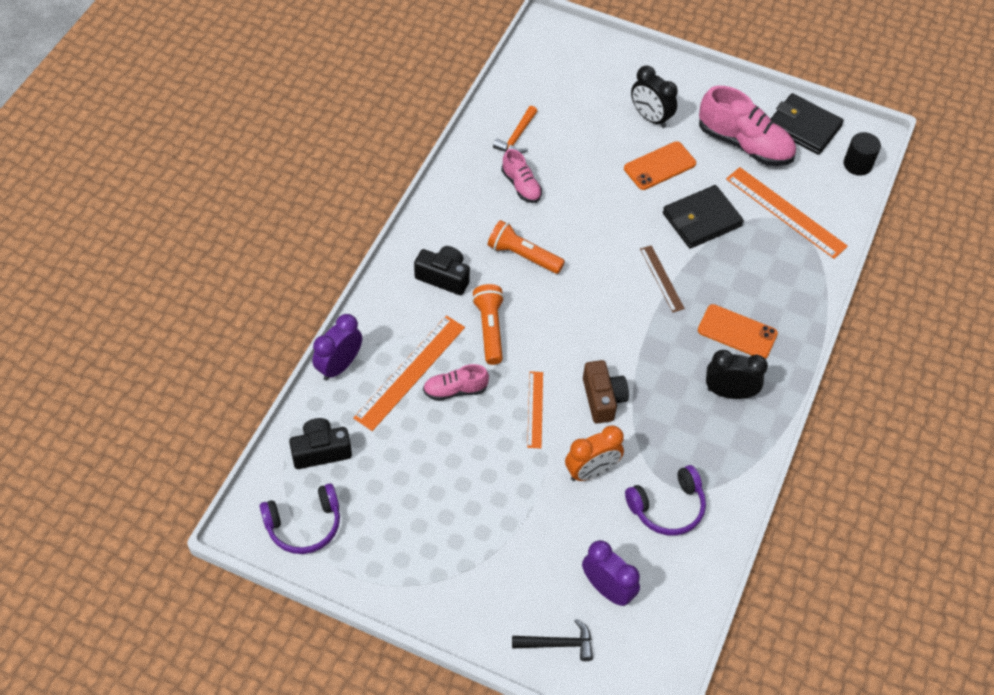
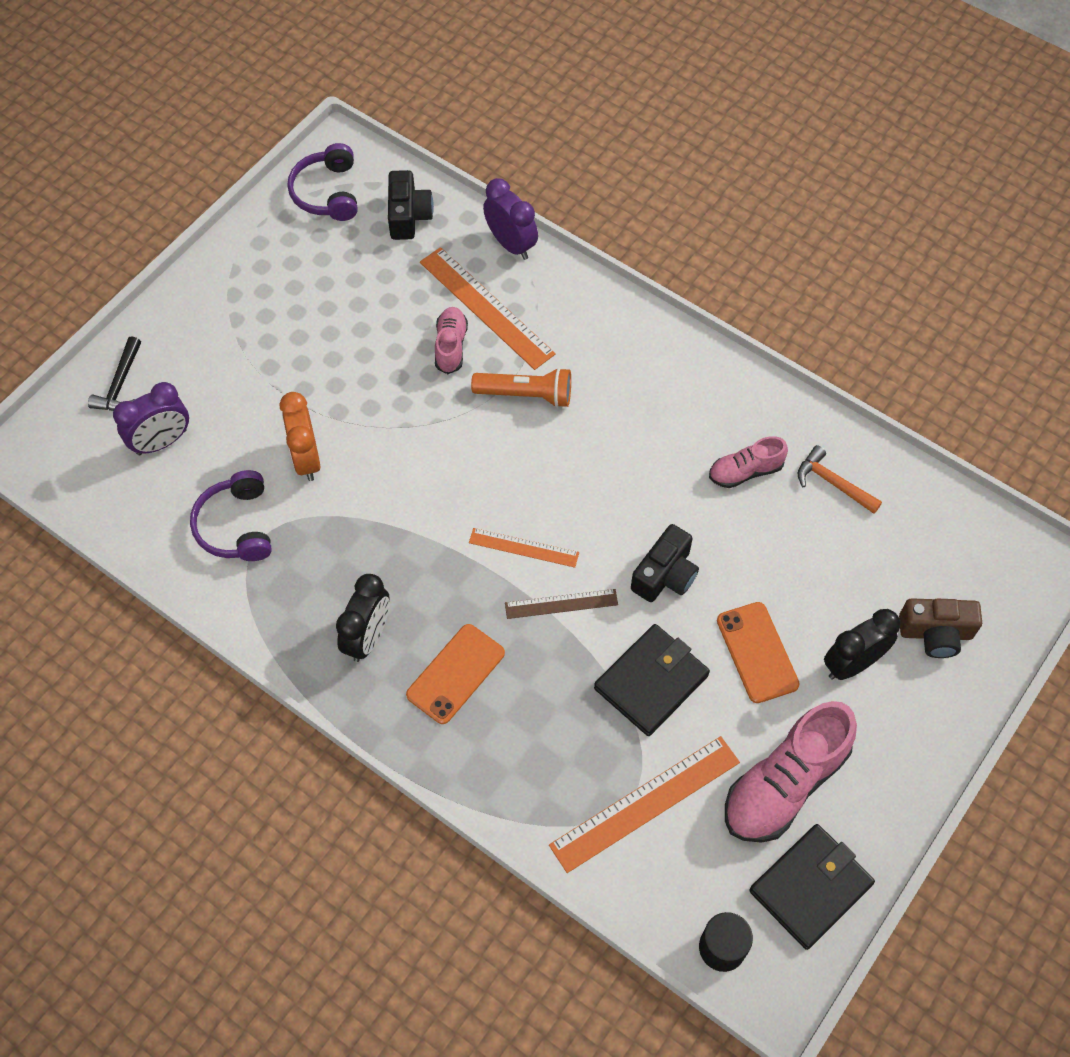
camera: 105 degrees right, 5 degrees up
(444, 277) = (613, 361): black camera -> black camera (665, 575)
(523, 255) = (629, 451): orange flashlight -> none
(535, 409) = (404, 419): orange ruler -> orange ruler (523, 548)
(603, 399) = (398, 492): brown camera -> brown camera (935, 633)
(701, 219) = (651, 682): black wallet -> black wallet turned 60 degrees clockwise

